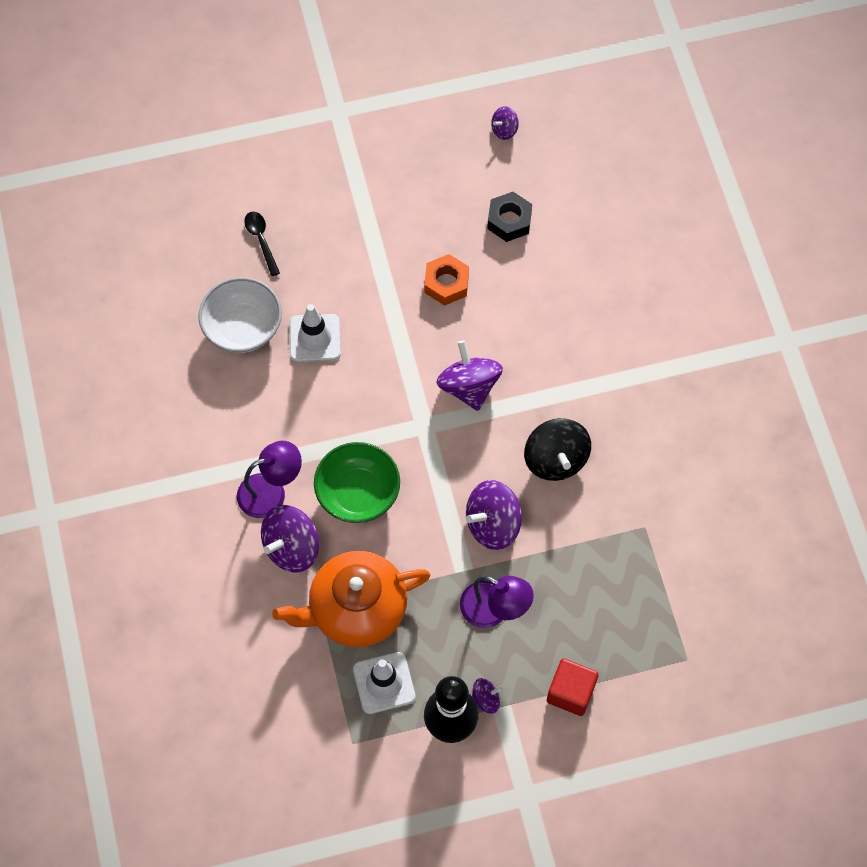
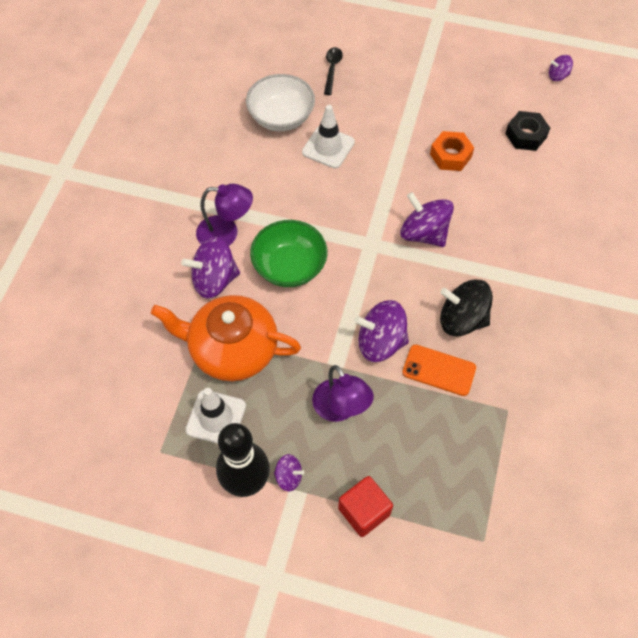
camera: 30 degrees right, 5 degrees down
(469, 386) = (424, 233): purple spinning top -> purple spinning top turned 60 degrees counterclockwise
(555, 459) = (462, 319): black spinning top -> black spinning top turned 90 degrees clockwise
(562, 522) = (439, 370): none -> orange phone

